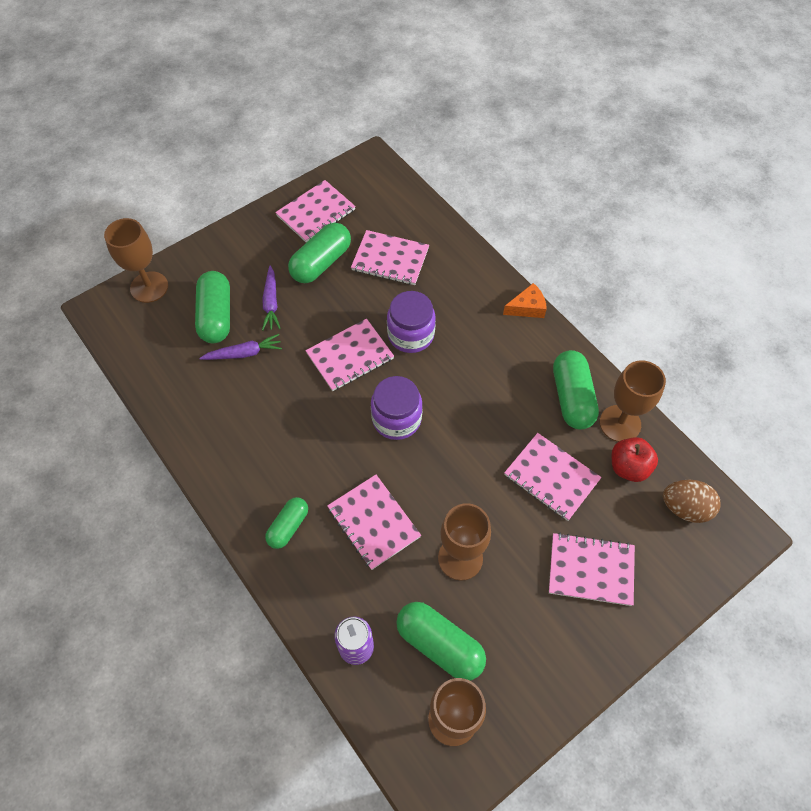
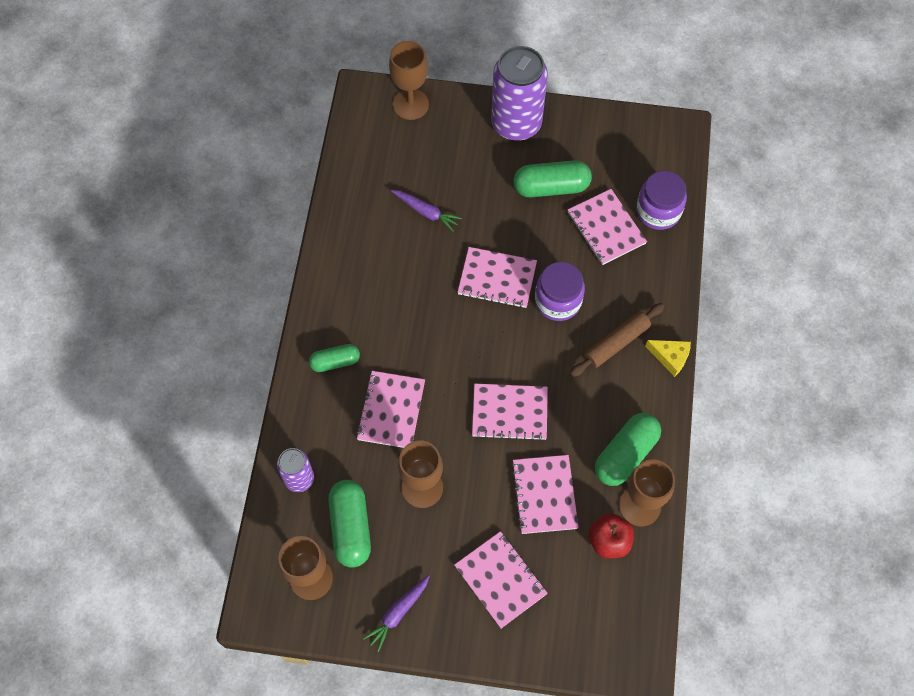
camera: 45 degrees right, 5 degrees up
(216, 316) = (435, 166): green capsule -> none
(248, 240) = (516, 123): none -> purple can
(271, 303) = (482, 189): purple carrot -> purple carrot (398, 613)
(316, 212) = (589, 142): pink notebook -> pink notebook (509, 412)
(396, 419) = (481, 354): purple jar -> purple jar (658, 211)
(482, 329) = (616, 343): none -> brown rolling pin
(527, 307) = (670, 357): orange cheese -> yellow cheese
(685, 508) = (616, 607): brown egg -> none

